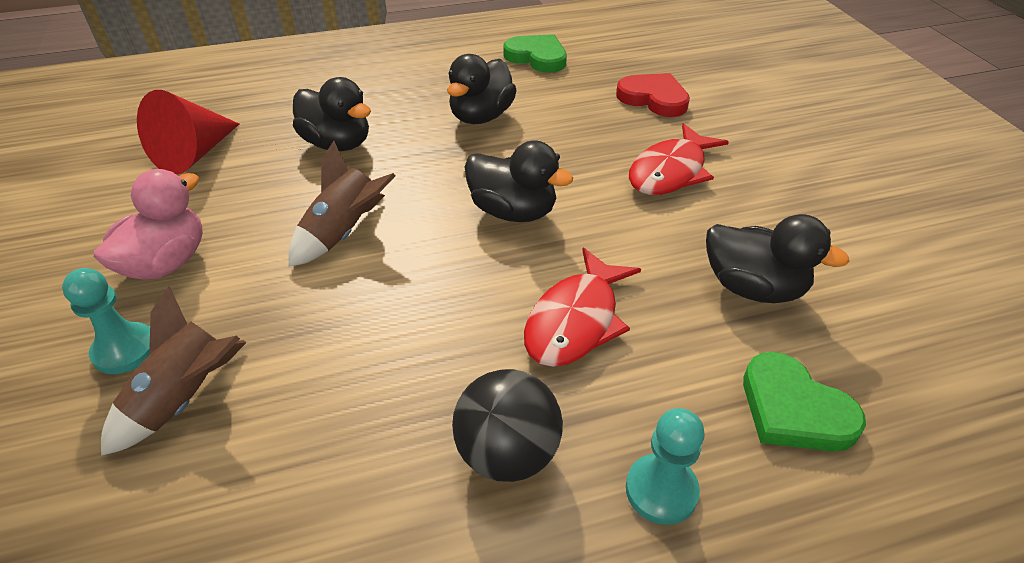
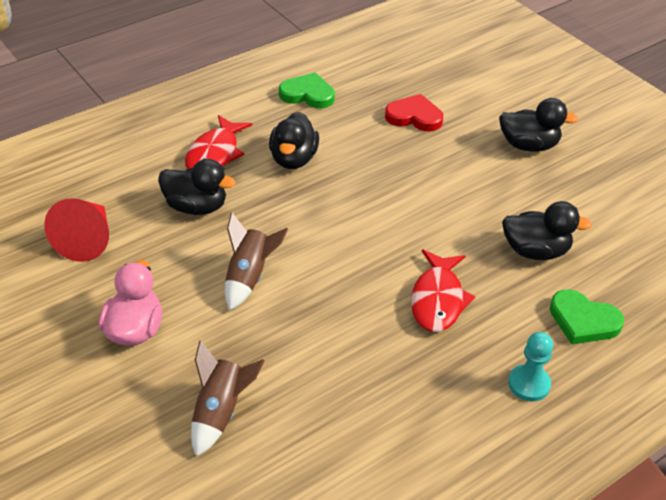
camera: 20 degrees left, 0 degrees up
(125, 350) = (155, 394): turquoise pawn -> none
(507, 453) = (436, 388): black ball -> none
(513, 211) = (359, 233): black duck -> black duck (528, 145)
(670, 171) = (452, 177): red fish -> red fish (215, 154)

